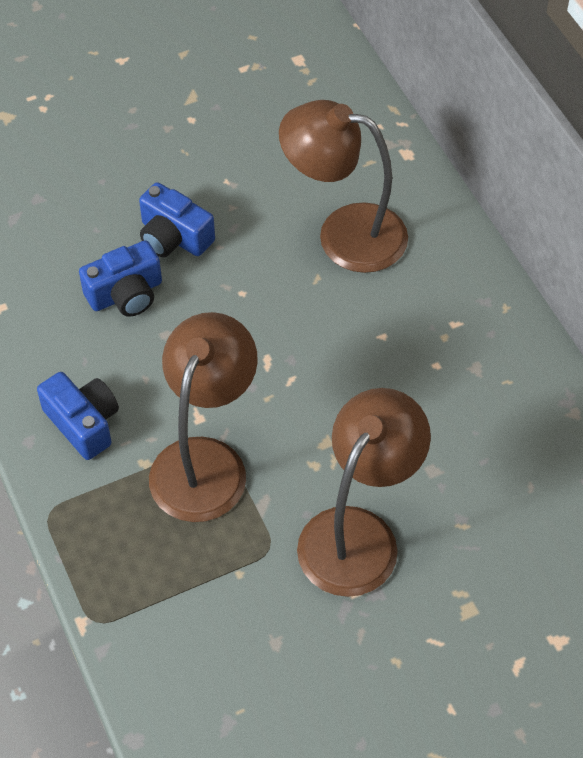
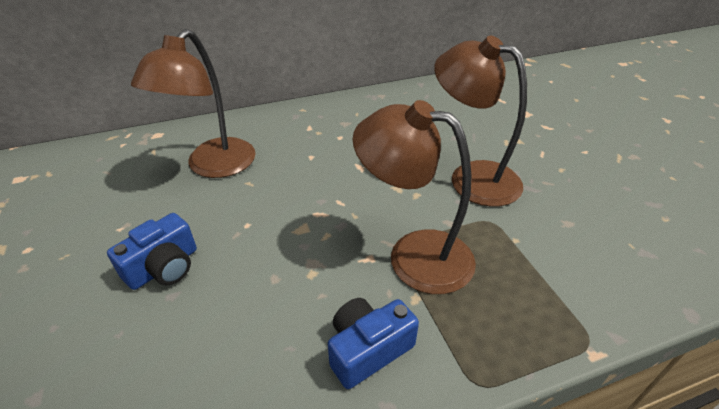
camera: 85 degrees left, 15 degrees down
(126, 294) = (216, 308): blue camera -> none

